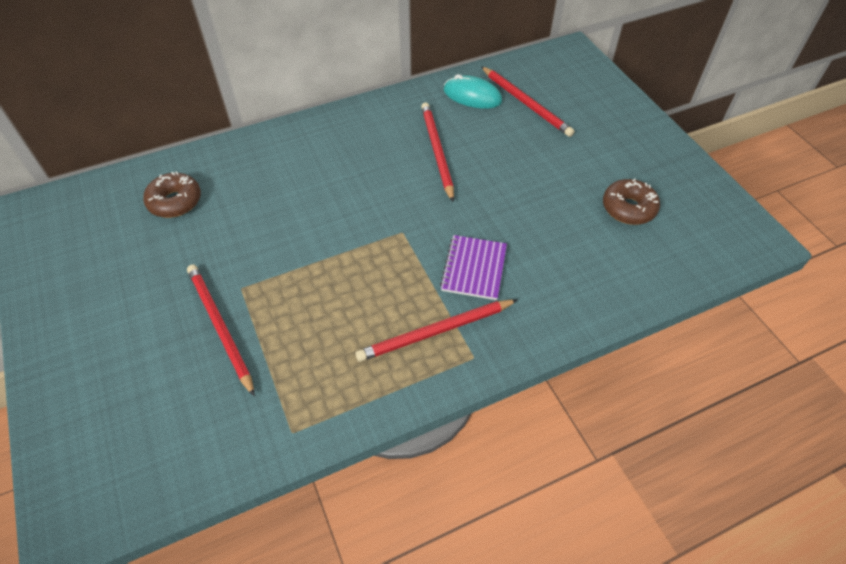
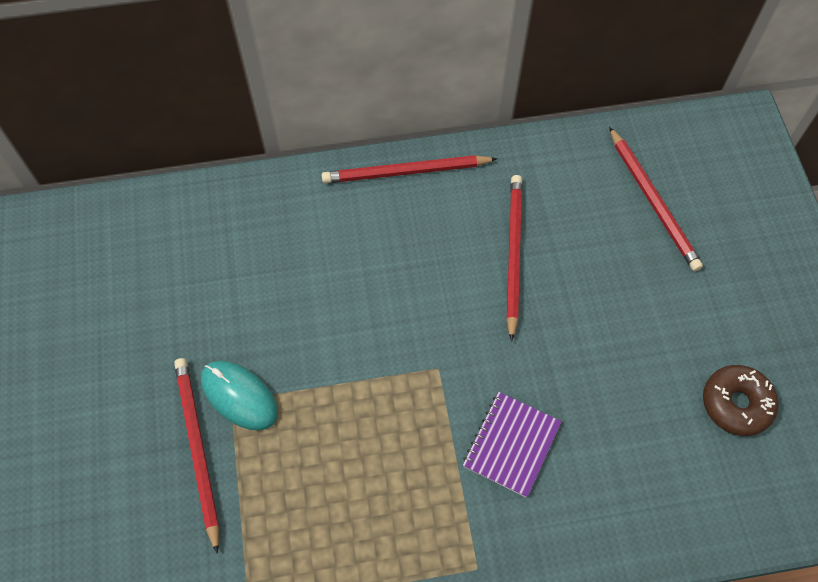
camera: 15 degrees right, 10 degrees up
(175, 201) = (178, 256): brown donut -> none
(435, 332) = (441, 522): red pencil -> red pencil (405, 172)
(472, 96) = (584, 173): turquoise mouse -> turquoise mouse (239, 396)

